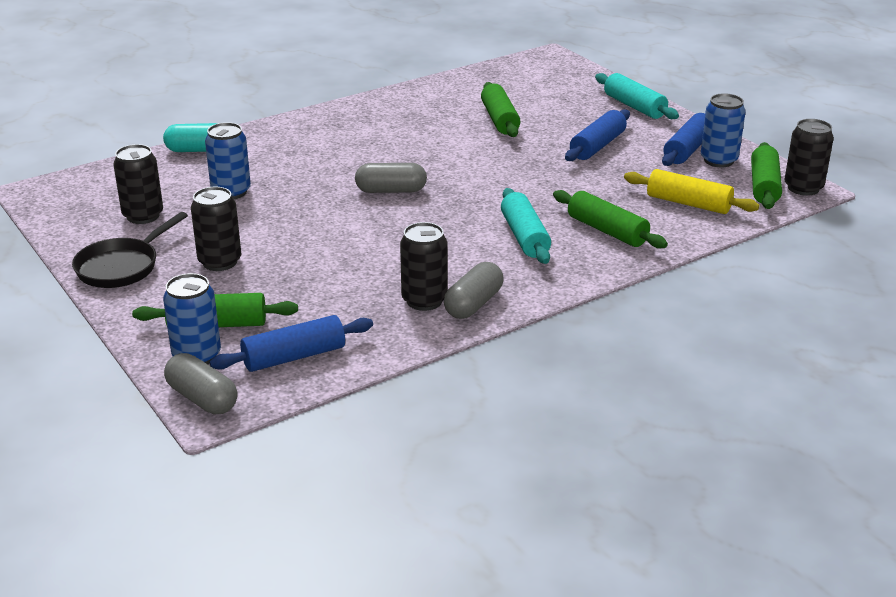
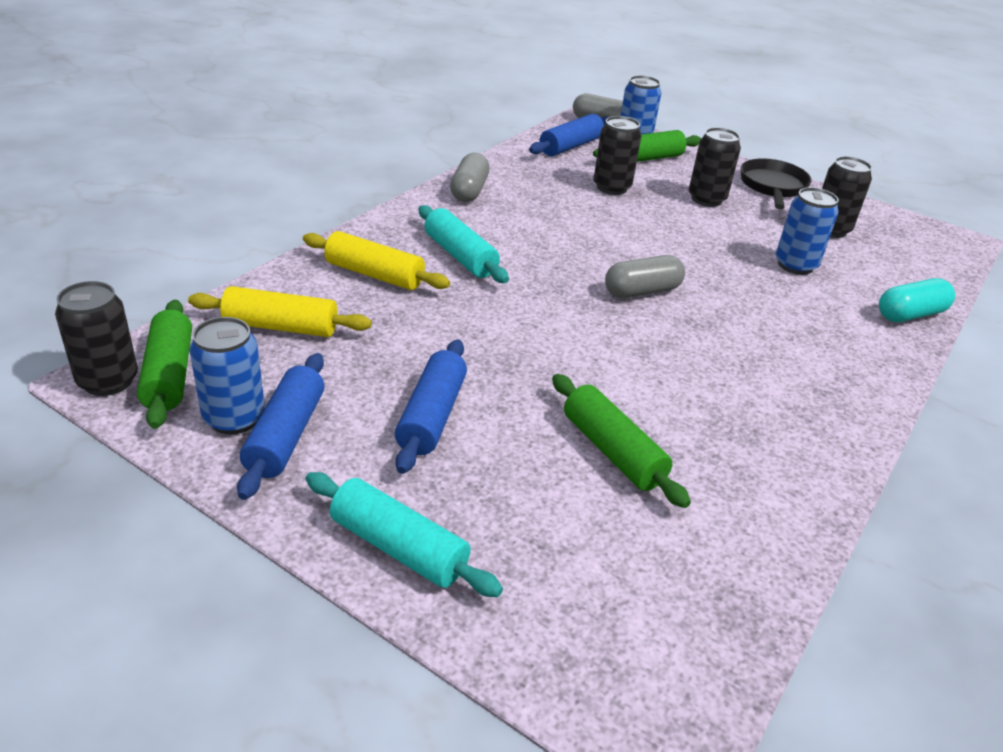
camera: 155 degrees right, 5 degrees up
(424, 300) = (511, 189): black can -> black can (611, 187)
(607, 231) = (374, 274): green rolling pin -> yellow rolling pin

